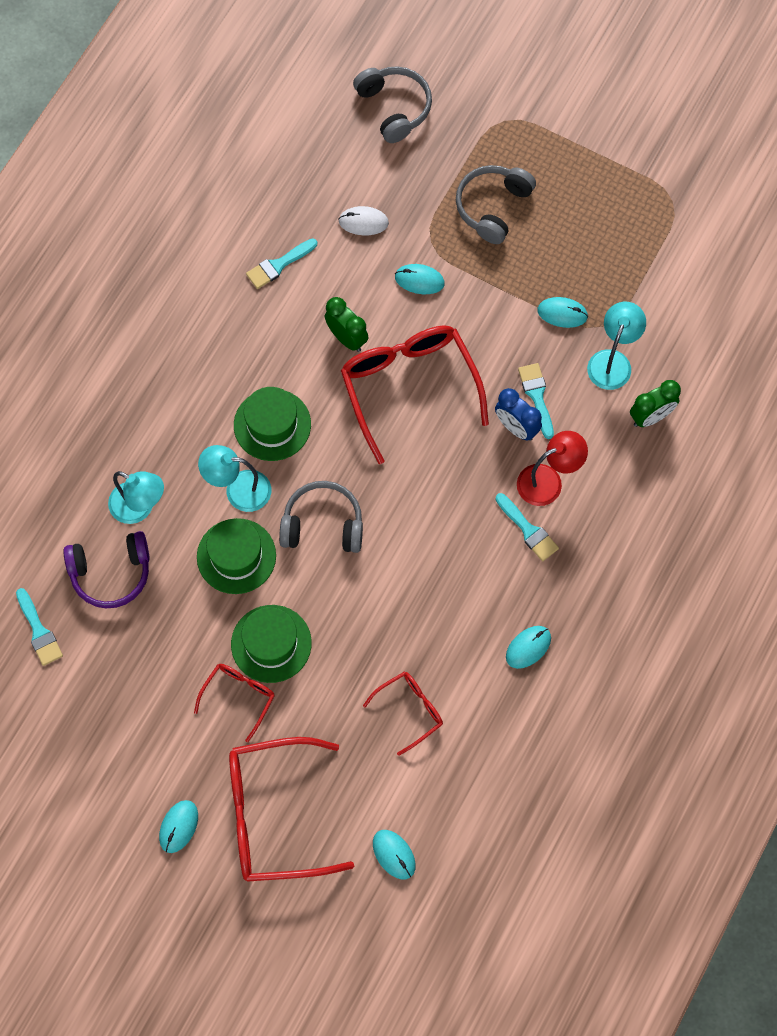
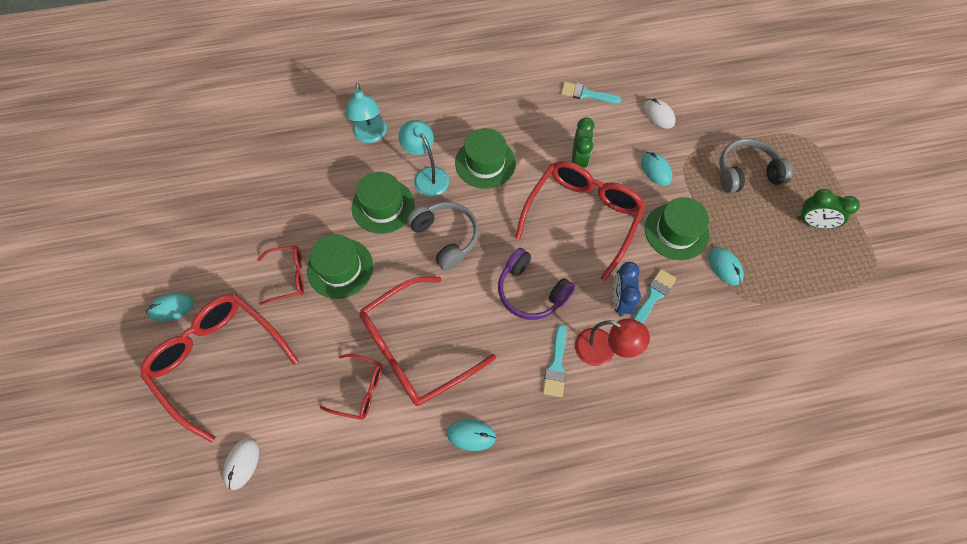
camera: 50 degrees right, 5 degrees down
(39, 631) = (250, 143): turquoise brush -> none
(111, 573) = (317, 151): purple headphones -> purple headphones (531, 291)
(394, 108) = (743, 78): grey headphones -> none
(394, 854) = (242, 463): turquoise mouse -> white mouse
(412, 634) = (416, 348): none -> red glasses
(495, 321) = (676, 231): none -> green hat
(612, 361) = (727, 324): turquoise lamp -> none
(650, 416) = (716, 383): green clock -> green clock (813, 223)

